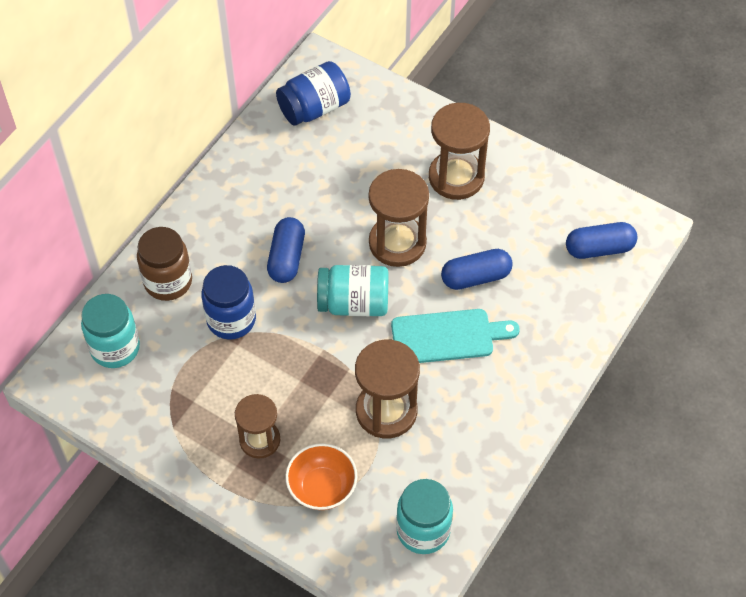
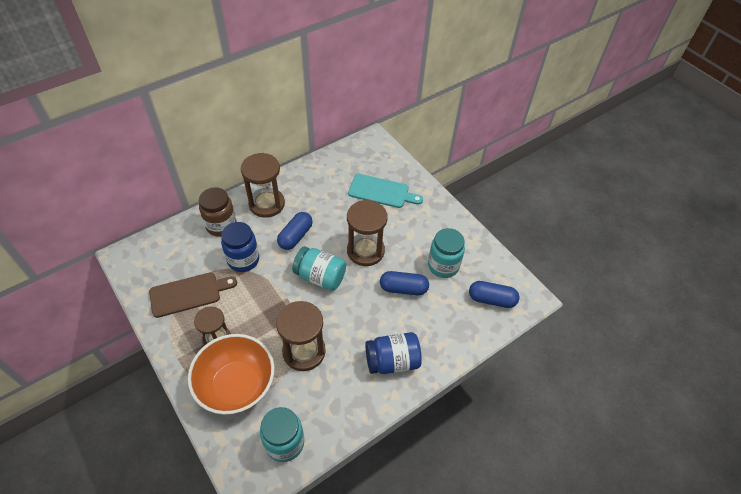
camera: 20 degrees right, 5 degrees down
(115, 348) = (169, 251): turquoise jar -> turquoise jar (443, 266)
(182, 396) = (189, 294): none -> brown cutting board
(314, 108) = (357, 161): blue jar -> blue jar (392, 361)
(322, 487) = (237, 385): orange bowl -> orange bowl, size x1.65
(447, 336) = (367, 319): turquoise cutting board -> turquoise cutting board (381, 192)
(456, 177) = (420, 225): brown hourglass -> brown hourglass (267, 204)

